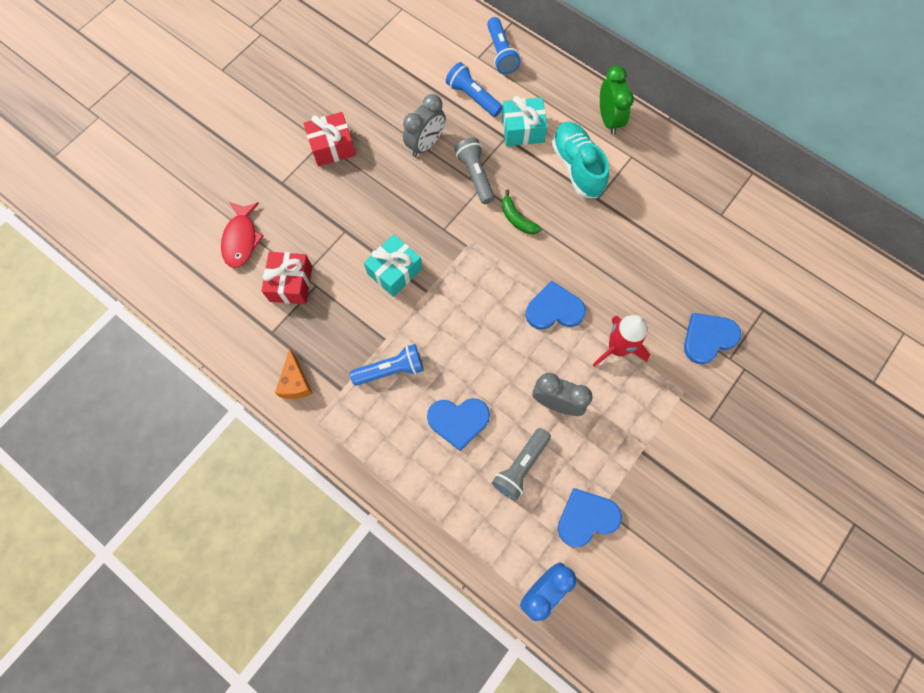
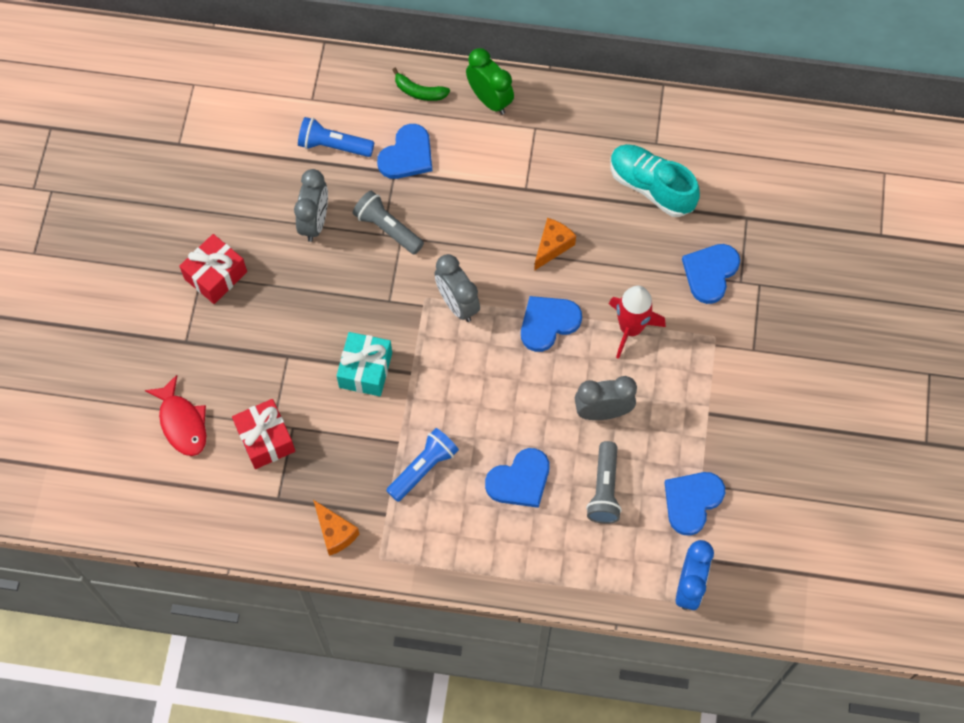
camera: 30 degrees left, 5 degrees down
(493, 258) = (457, 304): none -> grey clock
(501, 53) = (334, 83): blue flashlight -> none
(517, 219) = (457, 252): green banana -> green banana (419, 92)
(522, 130) = (407, 155): turquoise gift -> blue heart
(577, 167) = (486, 167): turquoise shoe -> turquoise shoe (651, 187)
(592, 252) = (552, 246): none -> orange cheese

